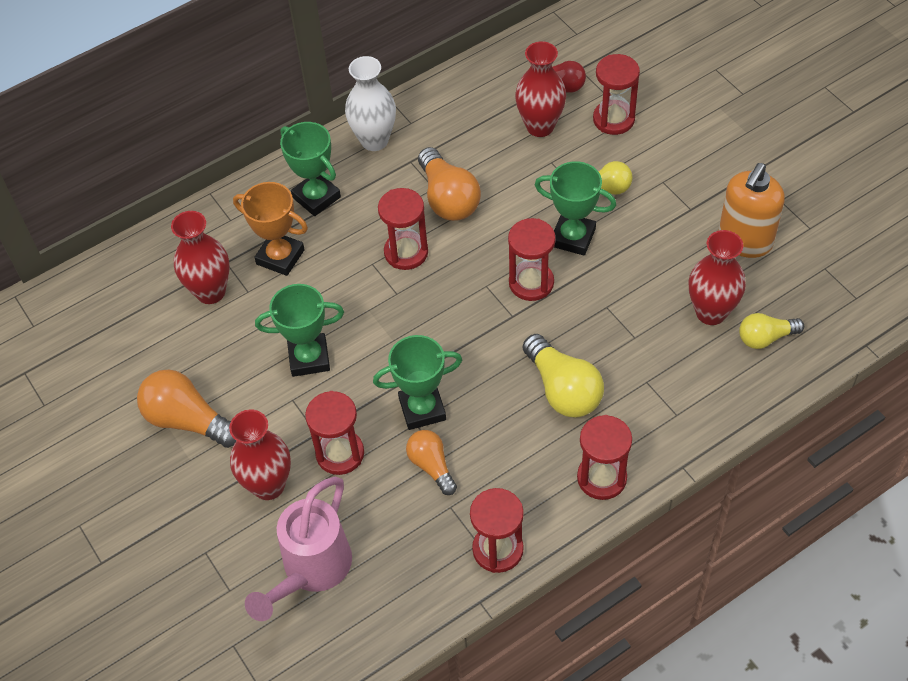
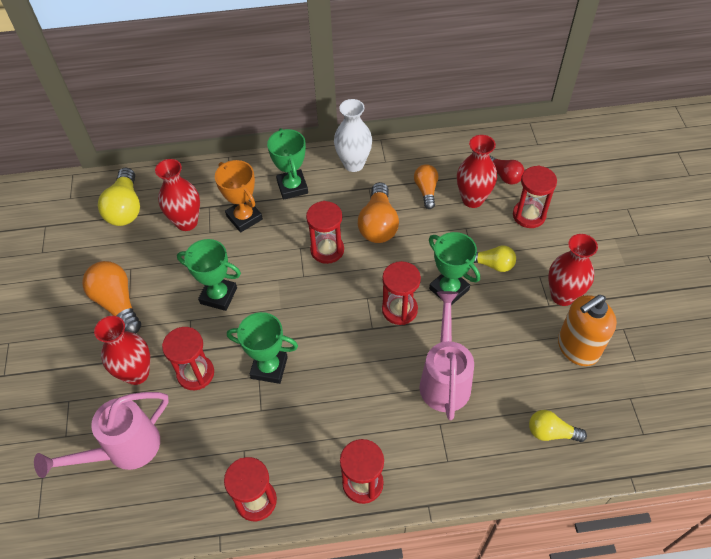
camera: 25 degrees right, 0 degrees up
(431, 466) = (250, 413): orange light bulb -> orange light bulb (426, 190)
(563, 389) = (375, 400): yellow light bulb -> yellow light bulb (125, 208)
(624, 333) = (444, 378): none -> pink watering can
(711, 312) = (519, 392): red vase -> red vase (562, 296)

